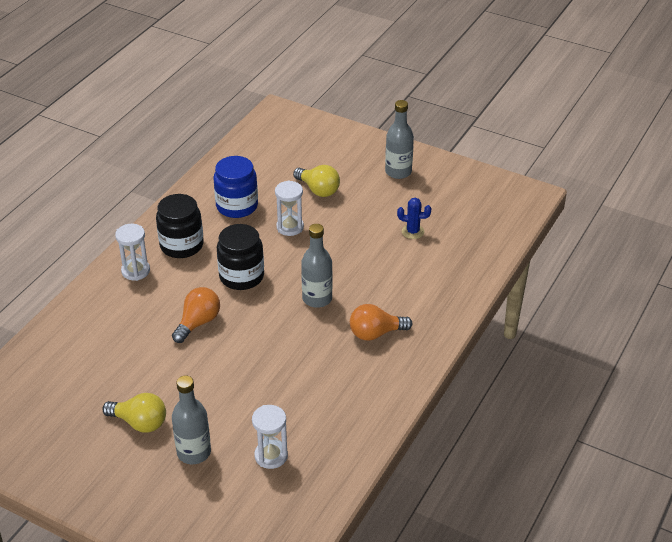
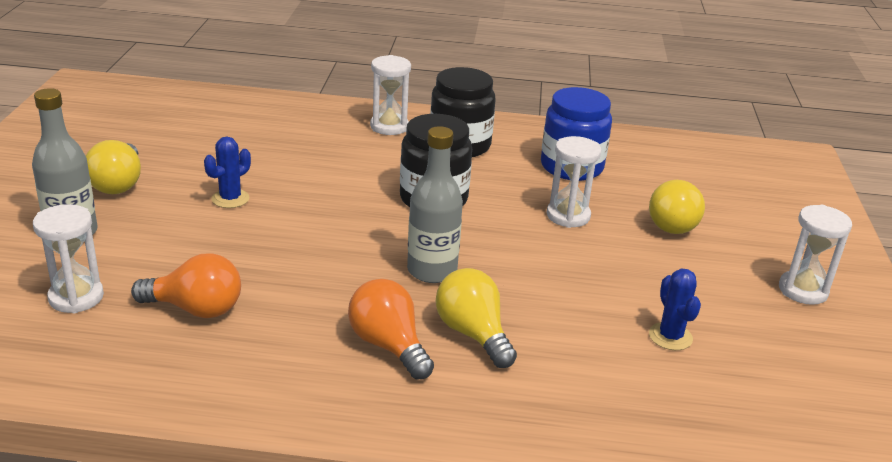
camera: 65 degrees right, 10 degrees down
(191, 369) = (230, 199): none -> blue cactus
(198, 323) = (321, 186): orange light bulb -> orange light bulb (196, 309)
(380, 299) = (473, 334): none -> yellow light bulb
(398, 172) = (803, 290): grey bottle -> white hourglass

